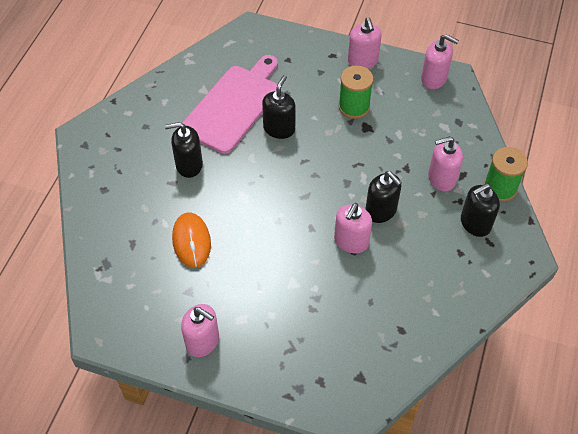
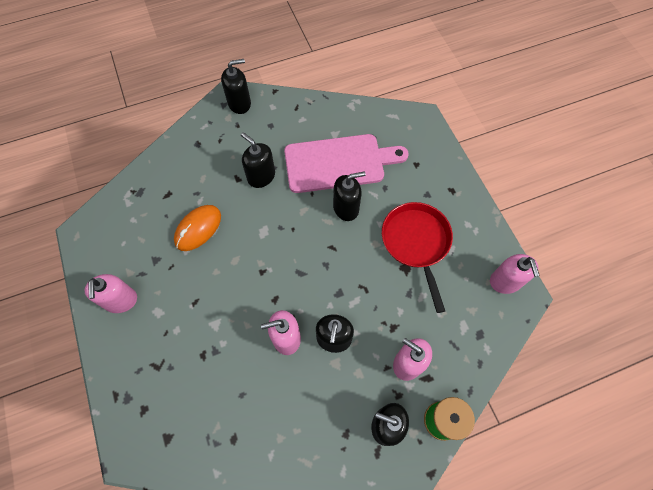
camera: 50 degrees right, 10 degrees up
(97, 133) = (239, 103): none -> black soap dispenser
(354, 107) = (416, 243): green spool -> red pan
(363, 61) = (468, 215): pink soap dispenser -> none

